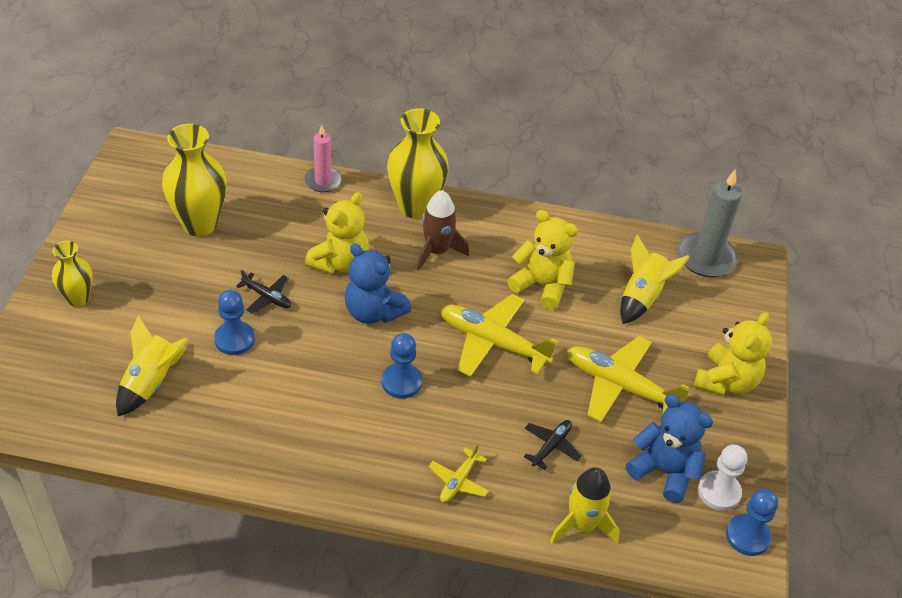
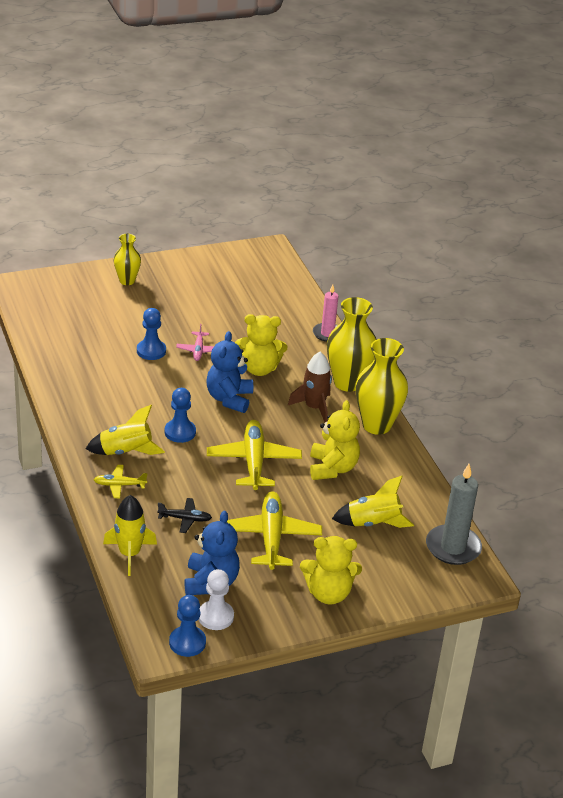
camera: 60 degrees right, 10 degrees down
(151, 382) = (89, 333): yellow rocket -> yellow rocket (125, 452)
(200, 224) = (233, 300): yellow vase -> yellow vase (376, 425)
(267, 297) = (198, 350): black plane -> pink plane

